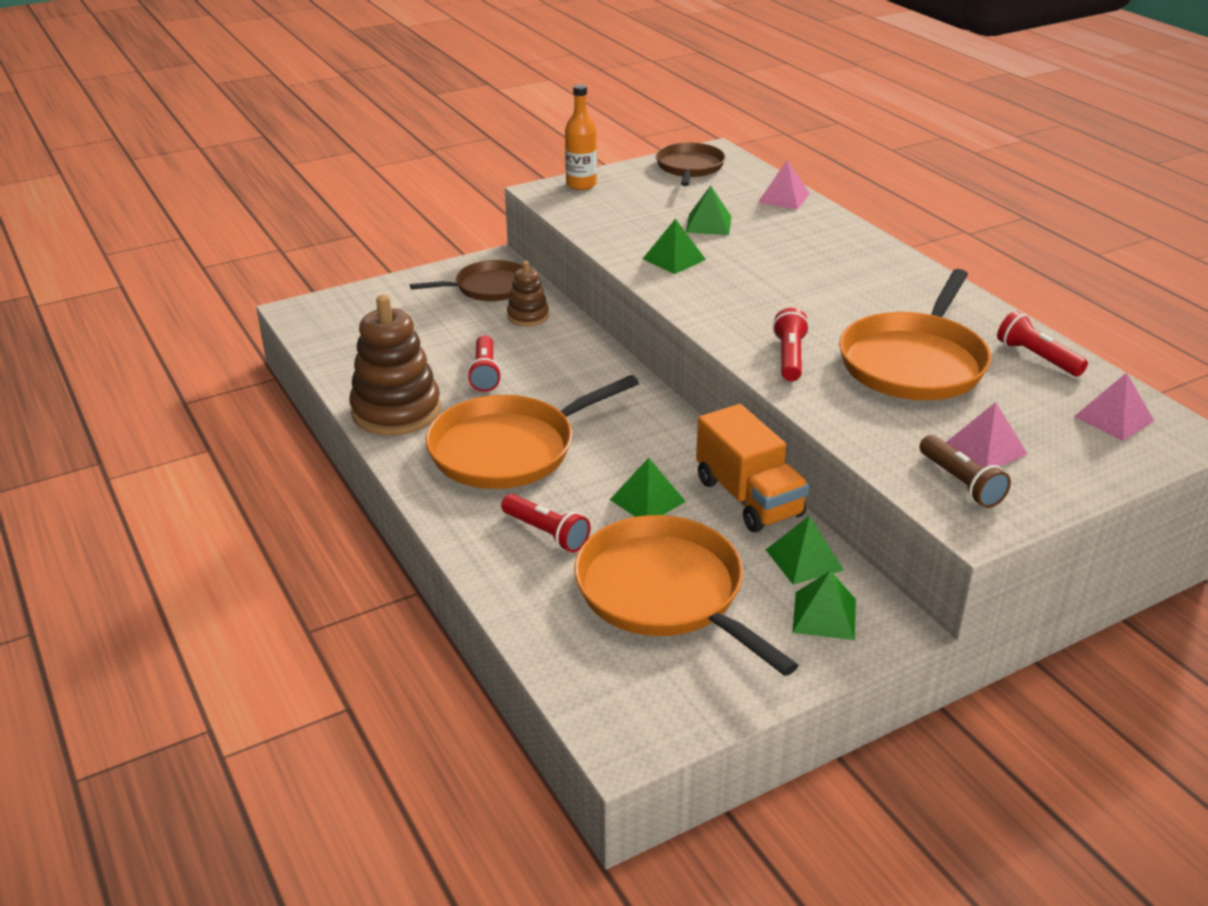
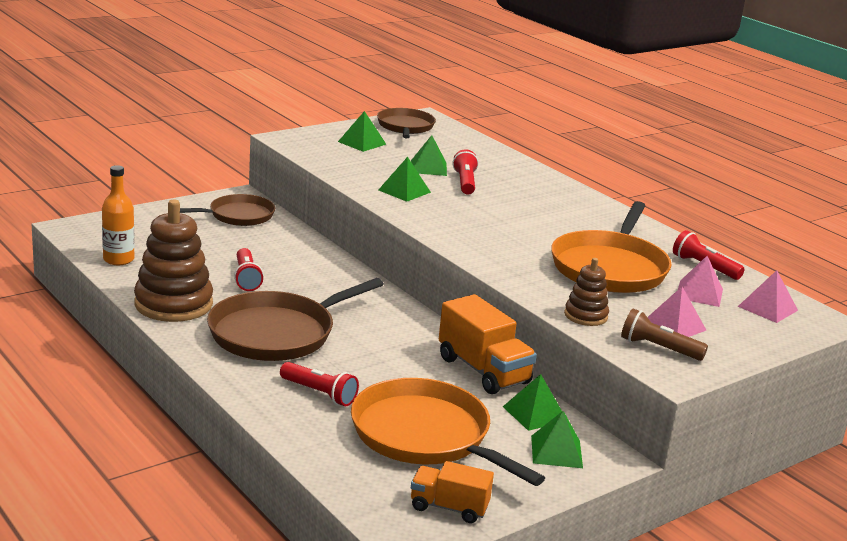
camera: 10 degrees left, 10 degrees down
(509, 449) = (277, 333): orange pan -> brown pan
(528, 316) = (276, 238): brown stacking toy -> brown stacking toy (585, 316)
(581, 184) = (316, 135): orange bottle -> orange bottle (118, 259)
(647, 500) = (400, 371): green pyramid -> green pyramid (362, 143)
(679, 698) = (449, 507): none -> orange truck
(783, 198) = (487, 151): pink pyramid -> pink pyramid (699, 293)
(790, 357) = (511, 261): red flashlight -> red flashlight (465, 182)
(960, 483) = (658, 348): brown flashlight -> brown flashlight turned 150 degrees clockwise

